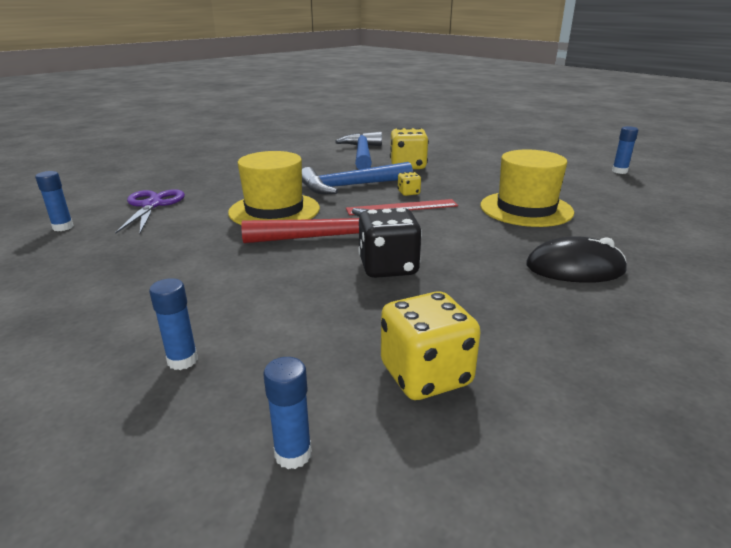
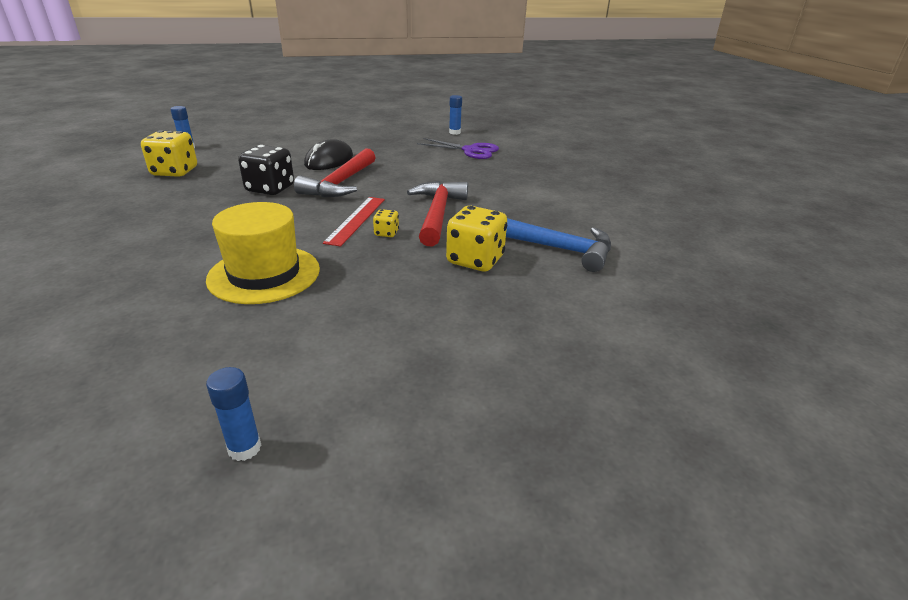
camera: 115 degrees right, 5 degrees up
(182, 360) = (269, 142): blue glue stick -> none
(274, 210) = (414, 178): yellow hat -> none
(350, 186) = (437, 214): blue hammer -> red hammer
(575, 268) = (155, 242): black mouse -> black mouse (329, 161)

